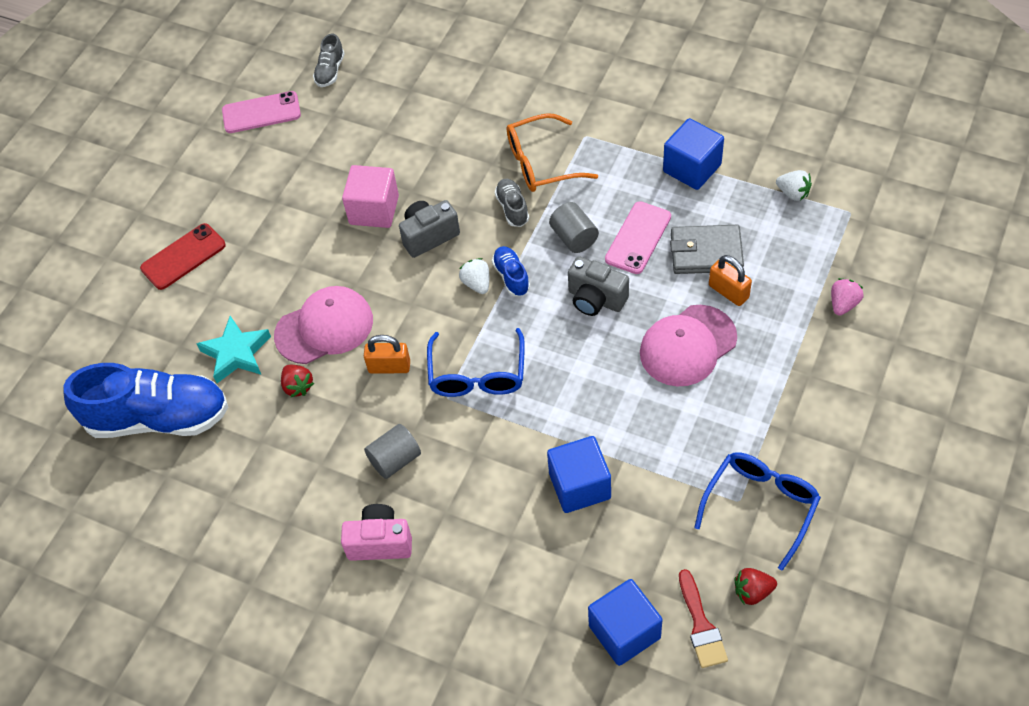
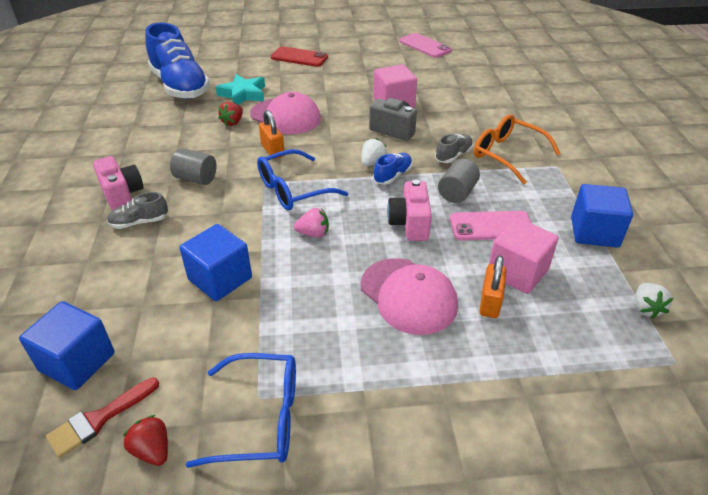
camera: 55 degrees right, 15 degrees down
(330, 71) = (482, 55): grey shoe -> grey shoe (139, 222)
(596, 299) = (409, 224): grey camera -> pink camera
(688, 346) = (408, 295): pink cap -> pink cap turned 150 degrees counterclockwise
(706, 252) = (517, 272): grey wallet -> pink cube
(843, 304) = (557, 400): pink strawberry -> pink strawberry (313, 234)

